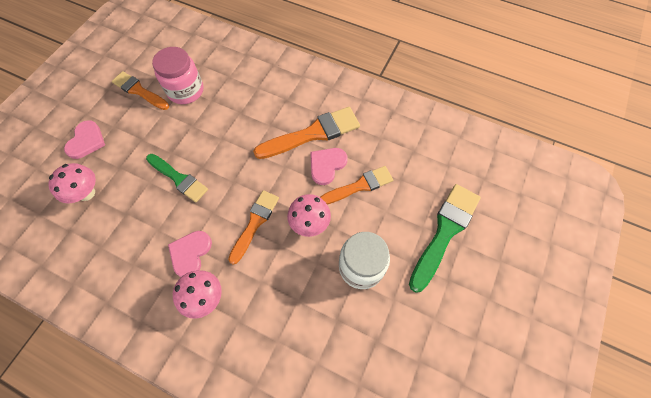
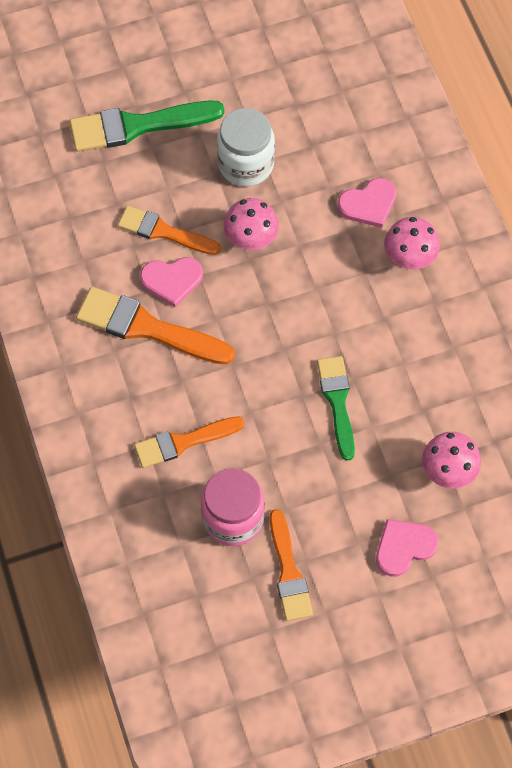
camera: 135 degrees left, 0 degrees up
(190, 253) = (390, 310): pink heart -> pink heart (368, 204)
(255, 223) = (302, 286): orange brush -> orange brush (183, 442)

